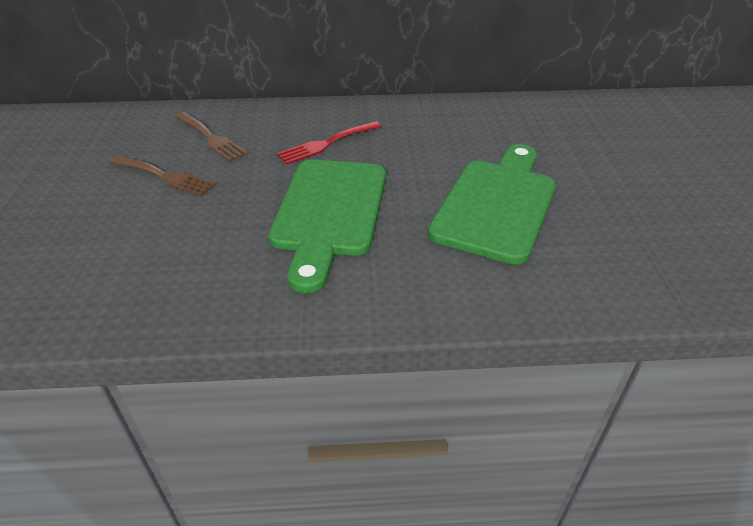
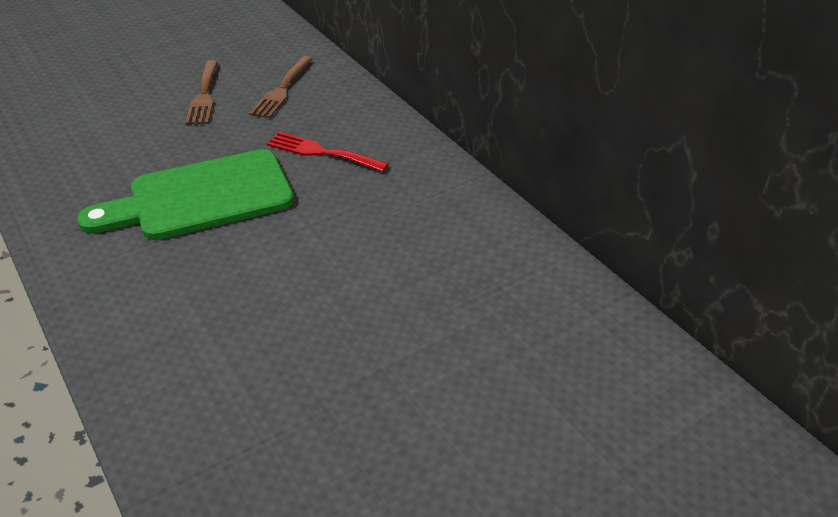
camera: 60 degrees right, 0 degrees up
(497, 204) = (282, 299): green cutting board -> none

